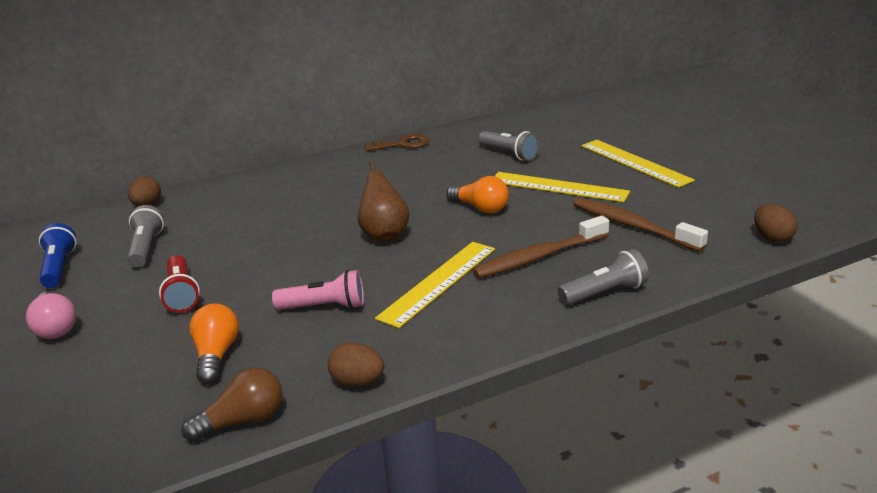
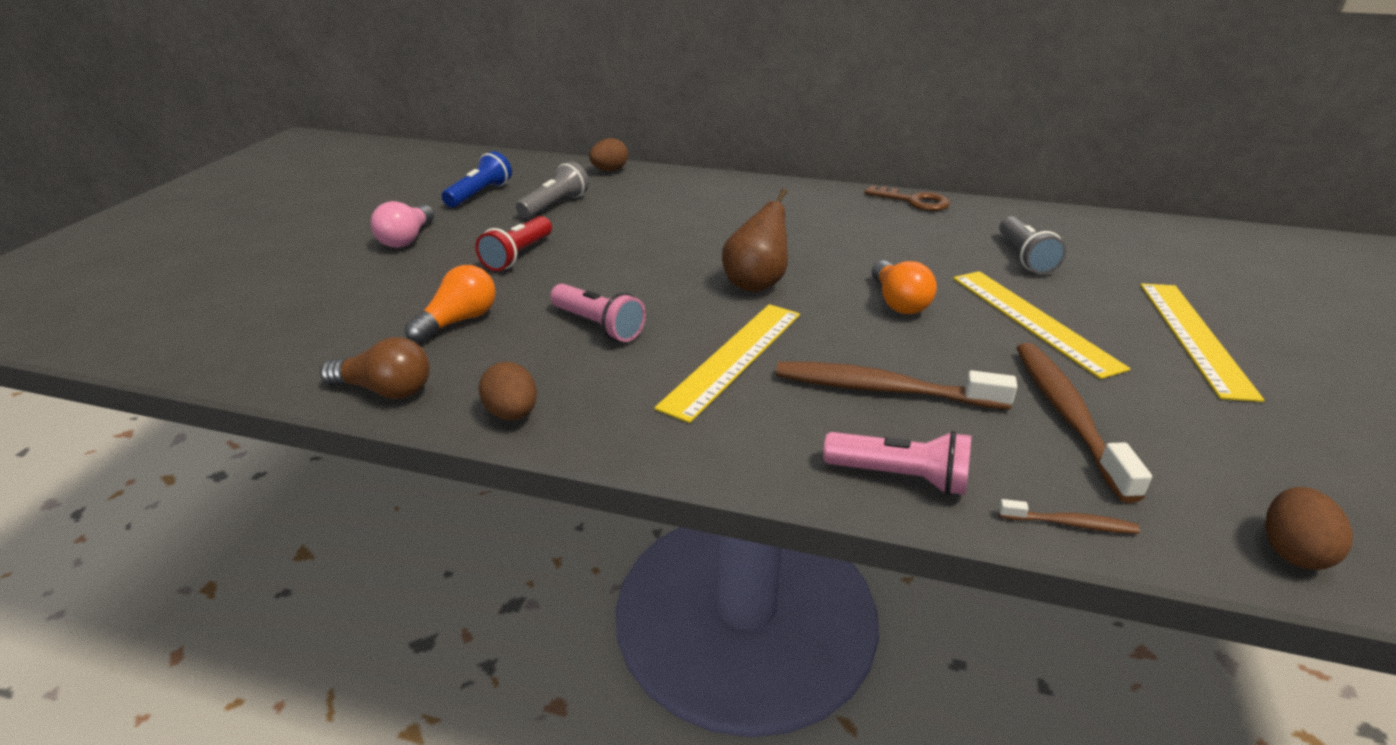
camera: 40 degrees right, 5 degrees up
(438, 282) = (733, 358): yellow ruler -> yellow ruler turned 45 degrees counterclockwise
(604, 293) = (900, 477): grey flashlight -> pink flashlight
(693, 272) = (1070, 524): none -> brown toothbrush

